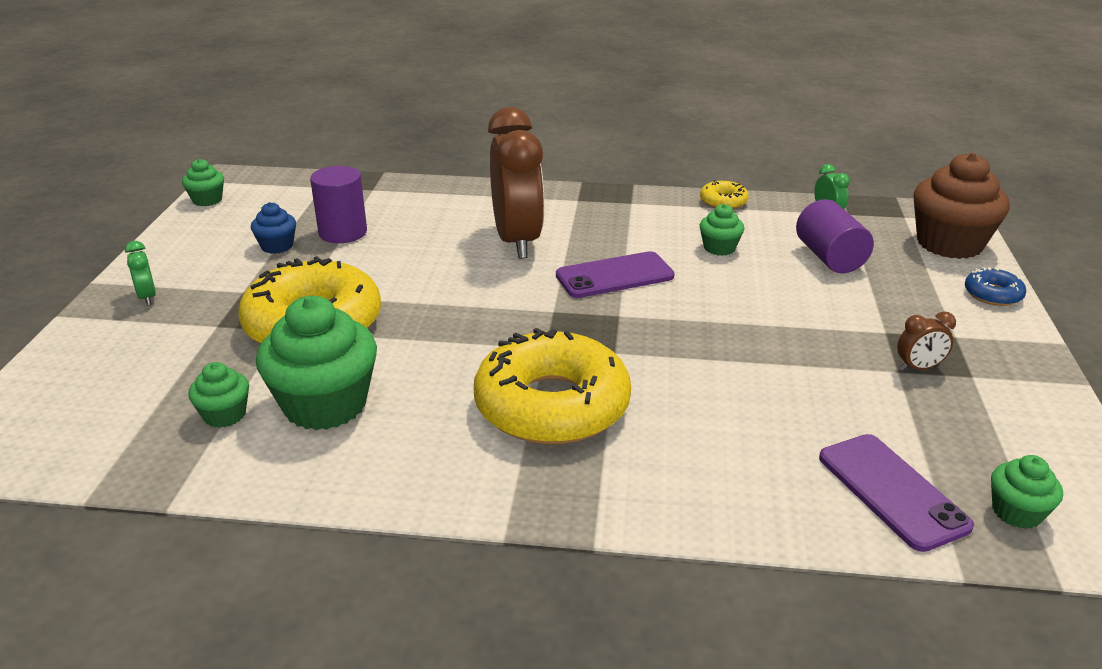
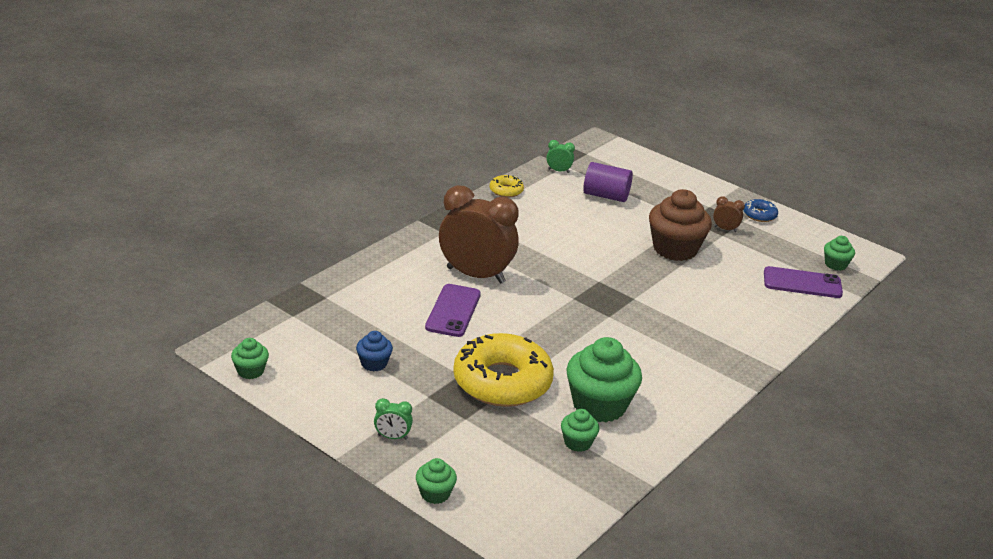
camera: 60 degrees left, 0 degrees up
(343, 232) = (384, 331): purple cylinder -> none
(552, 405) = (665, 336): yellow donut -> none
(614, 276) = (555, 263): purple phone -> purple phone (453, 311)
(719, 248) = (560, 219): green cupcake -> green cupcake (435, 494)
(918, 368) = (725, 229): brown clock -> brown clock turned 90 degrees counterclockwise
(949, 244) = (628, 159): brown cupcake -> brown cupcake (675, 249)
(992, 294) = (685, 177): blue donut -> blue donut (759, 215)

